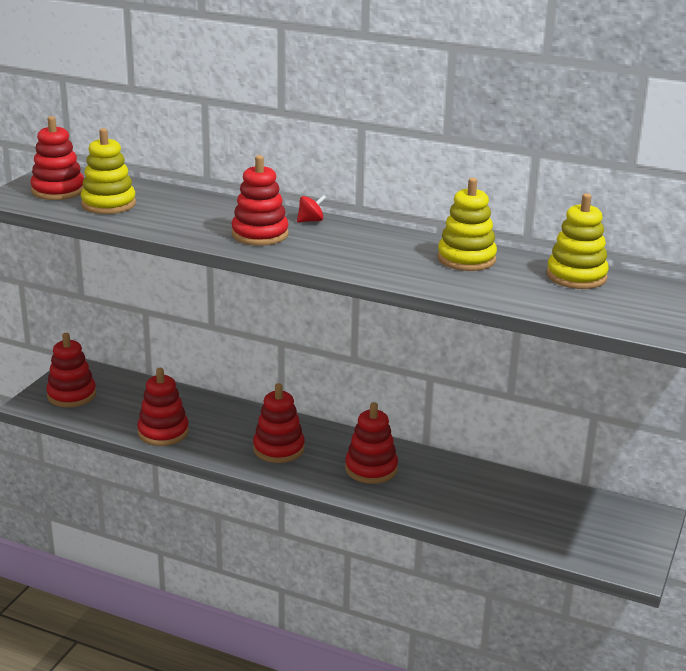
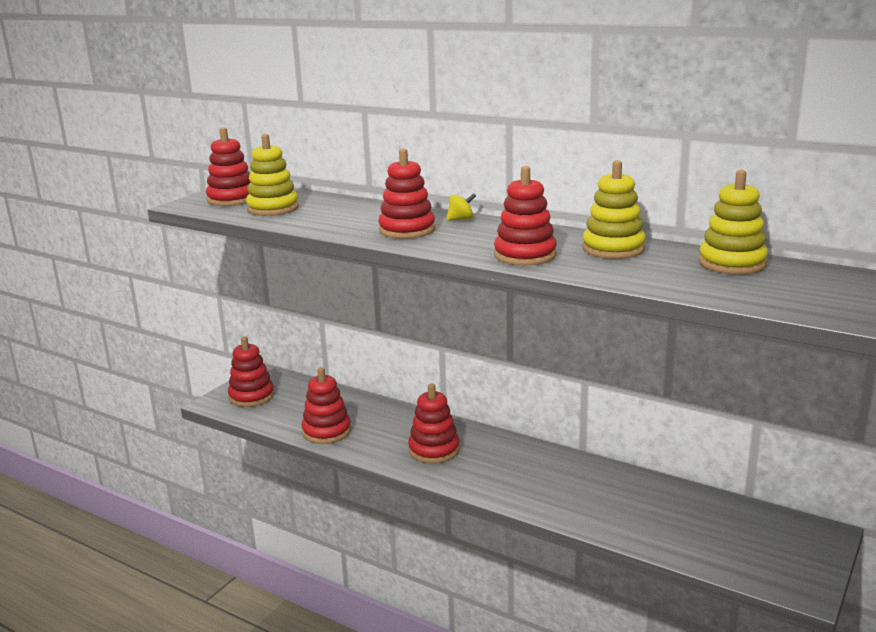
camera: 10 degrees right, 5 degrees down
(311, 221) = (461, 219): red spinning top -> yellow spinning top
(371, 469) = (523, 472): red stacking toy -> red stacking toy (525, 255)

